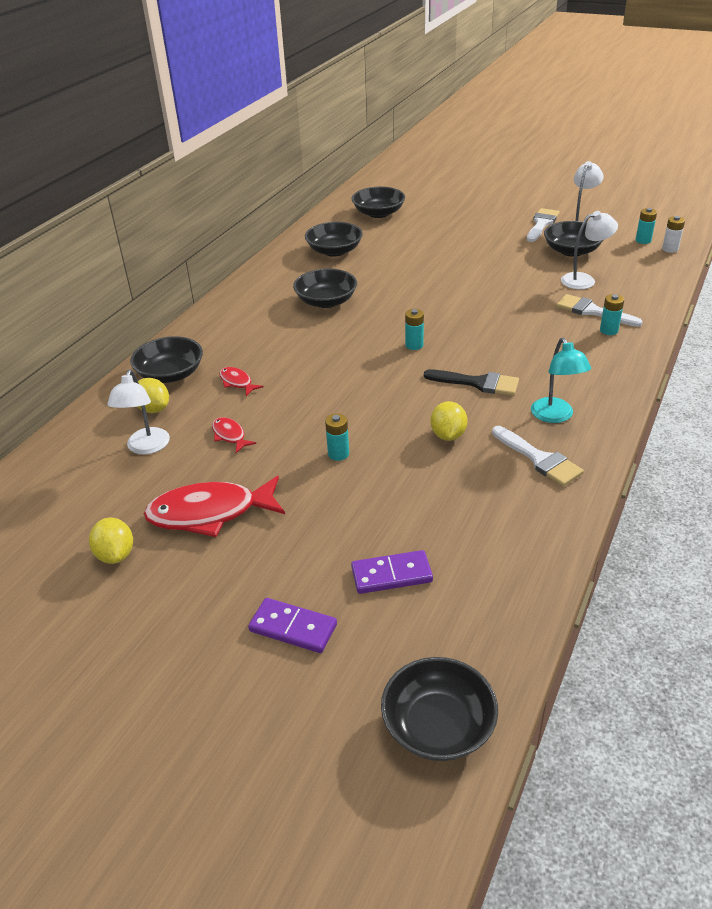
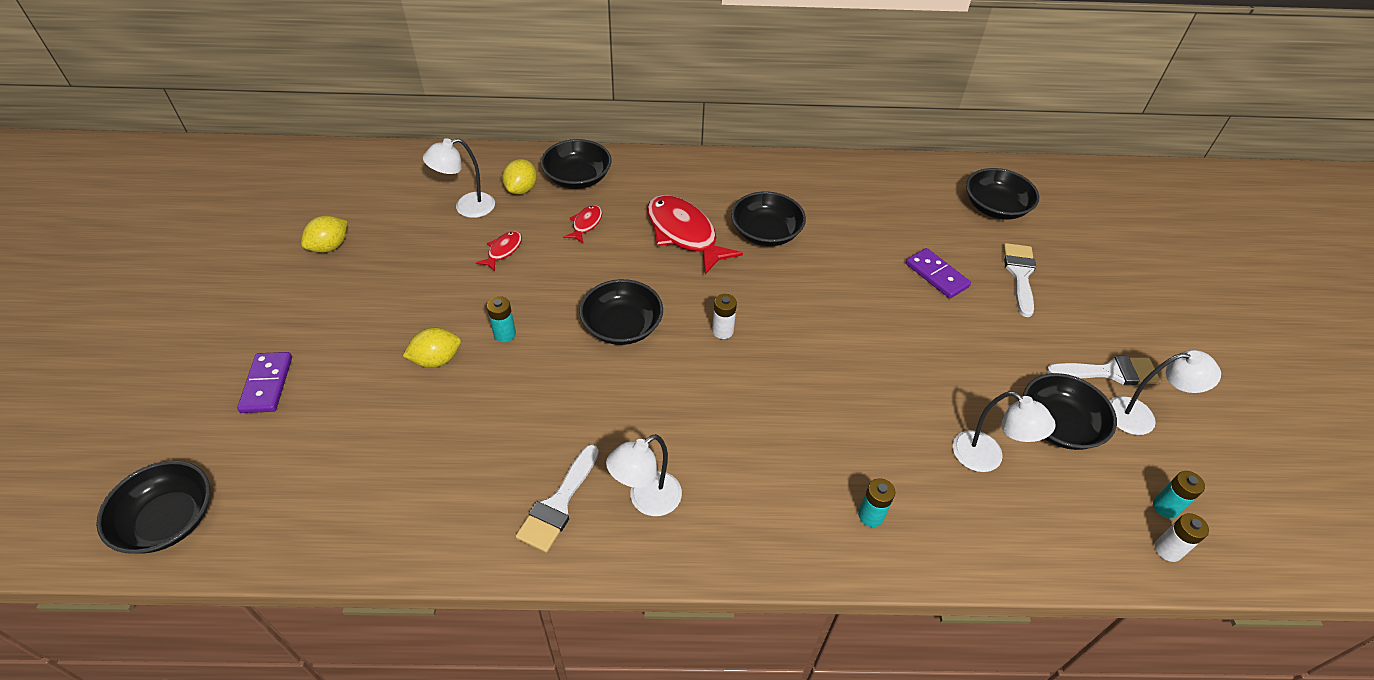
camera: 60 degrees right, 10 degrees up
(210, 513) = (393, 280): red fish -> red fish (684, 234)
(334, 251) = (876, 202): black bowl -> black bowl (622, 326)
(391, 574) = (344, 430): purple domino -> purple domino (937, 275)
(414, 345) = (722, 331): turquoise battery -> white battery
(448, 435) = (569, 410): yellow lemon -> yellow lemon (436, 360)
(478, 383) = (677, 409): black brush -> none
(555, 416) = (646, 500): turquoise lamp -> white lamp
(592, 311) = (908, 486): white brush -> white brush (1020, 274)

